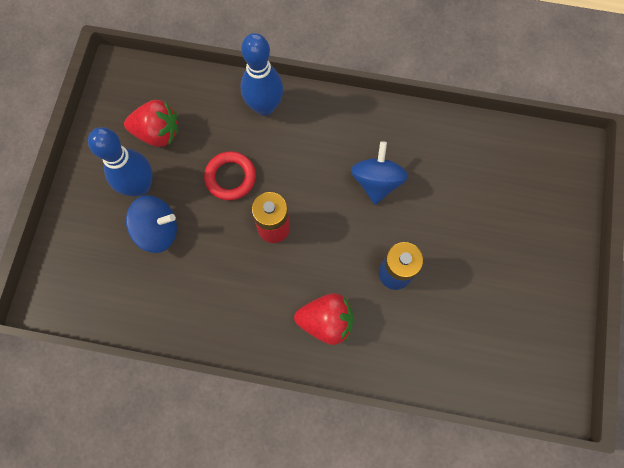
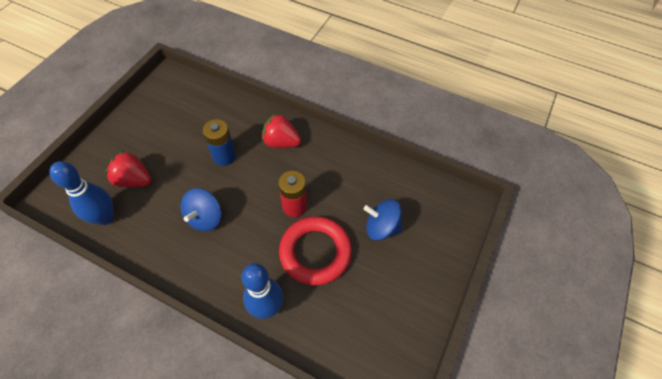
camera: 165 degrees left, 15 degrees down
(140, 186) = (390, 265): blue bowling pin -> blue bowling pin (105, 218)
(158, 133) = (367, 309): red strawberry -> red strawberry (134, 180)
(230, 177) = (315, 252): red ring -> red ring, size x1.69

